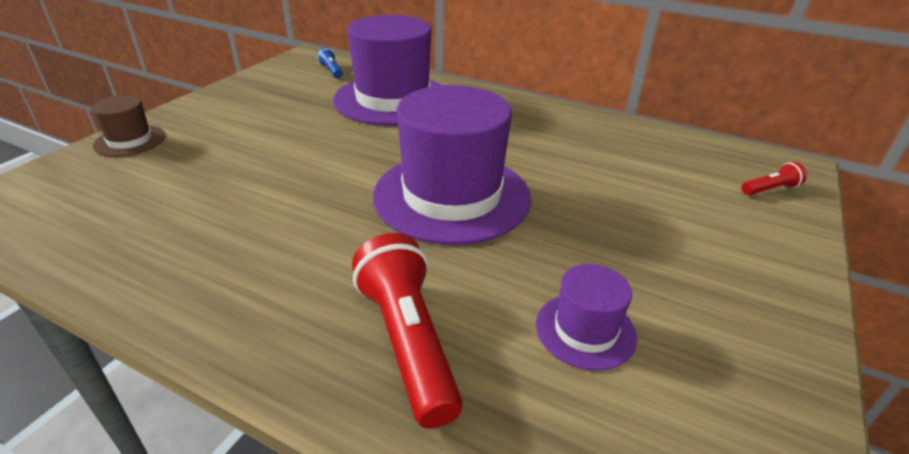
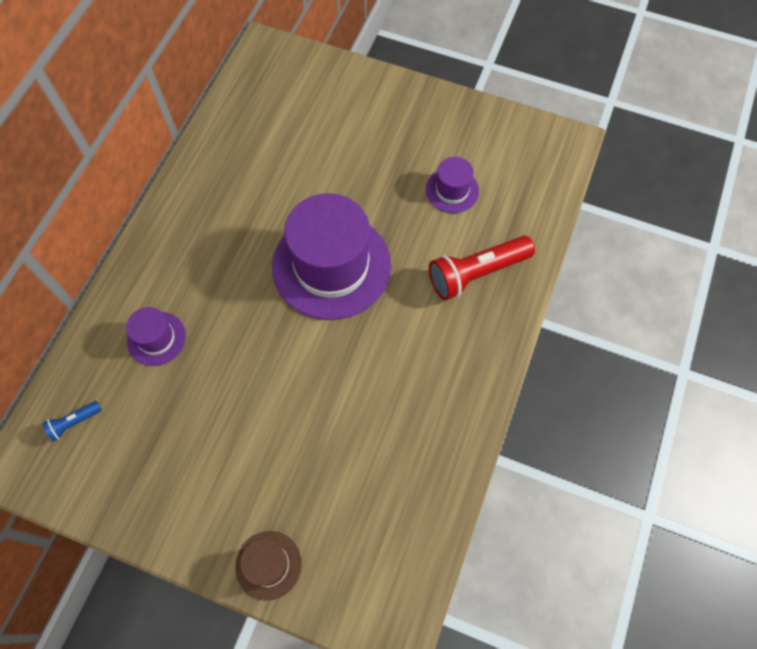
camera: 95 degrees left, 30 degrees up
(393, 99) = (156, 338): purple hat -> purple hat, size x0.47
(770, 189) = (298, 71): red flashlight -> none

